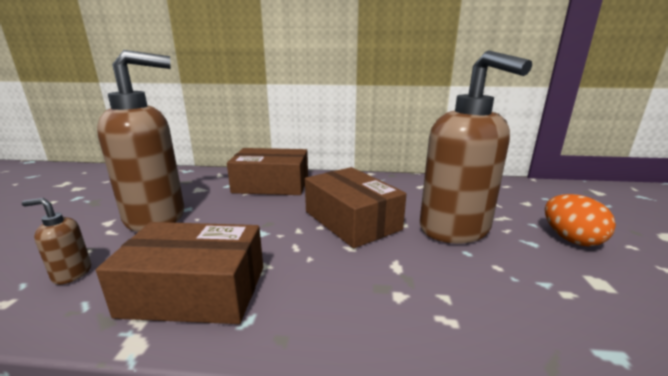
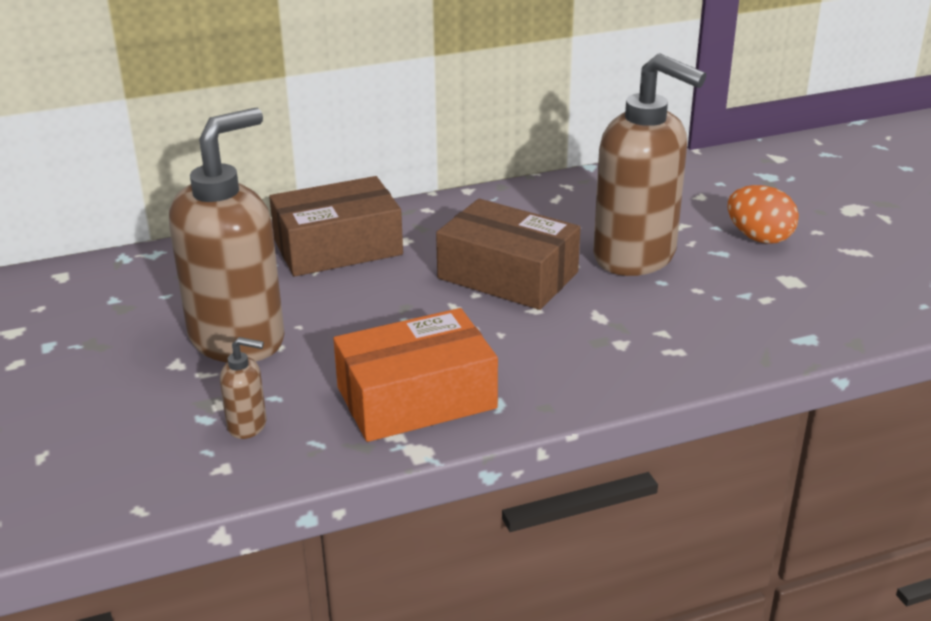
camera: 25 degrees left, 10 degrees up
(72, 274) = (248, 425): brown soap dispenser -> brown soap dispenser turned 150 degrees counterclockwise
(195, 291) = (416, 398): brown box -> orange box

